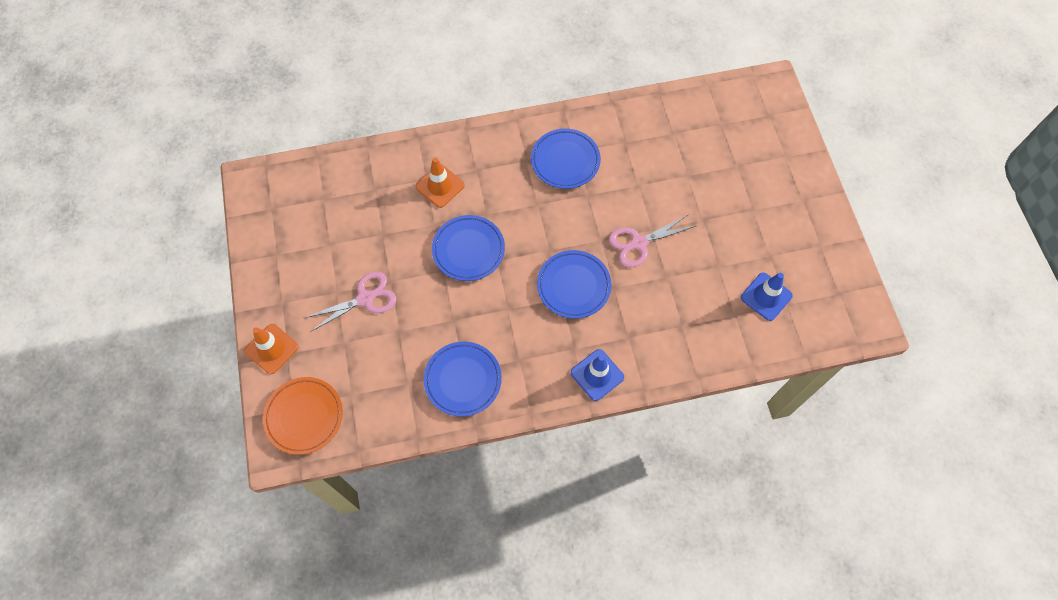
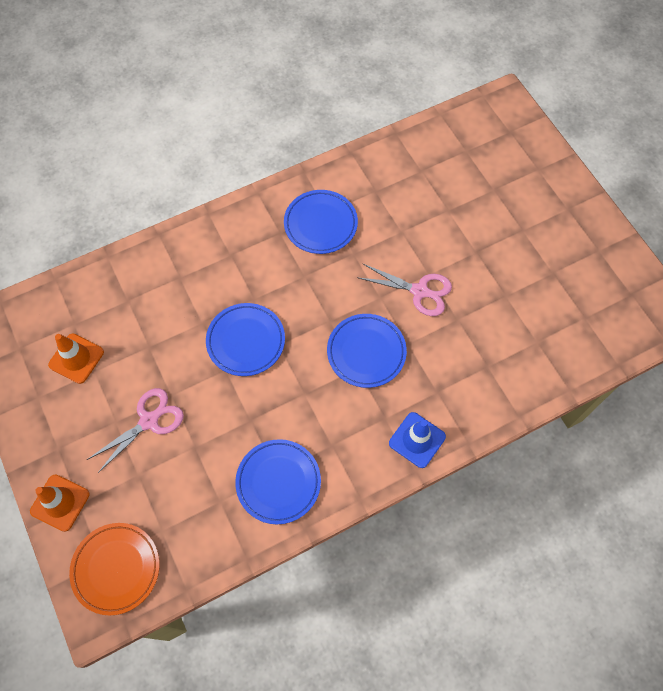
camera: 15 degrees left, 0 degrees up
(440, 186) = (197, 281): orange traffic cone -> orange traffic cone (76, 358)
(639, 243) = (419, 291): pink scissors -> pink scissors turned 120 degrees counterclockwise
(766, 296) = (562, 315): blue traffic cone -> none

